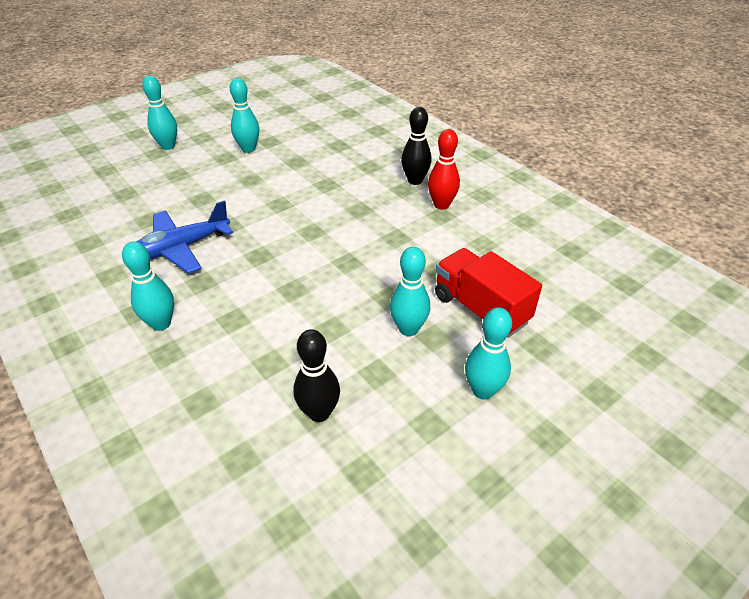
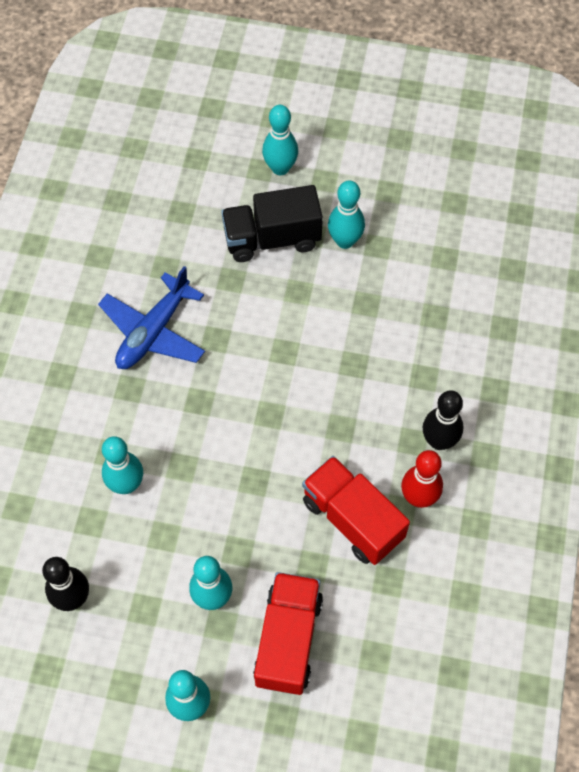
camera: 50 degrees right, 20 degrees up
(161, 323) = (63, 405): turquoise bowling pin -> turquoise bowling pin (126, 484)
(181, 248) = (153, 332): blue plane -> blue plane turned 75 degrees counterclockwise
(203, 171) = (272, 239): none -> black truck
(425, 236) = (352, 519): none -> red truck

